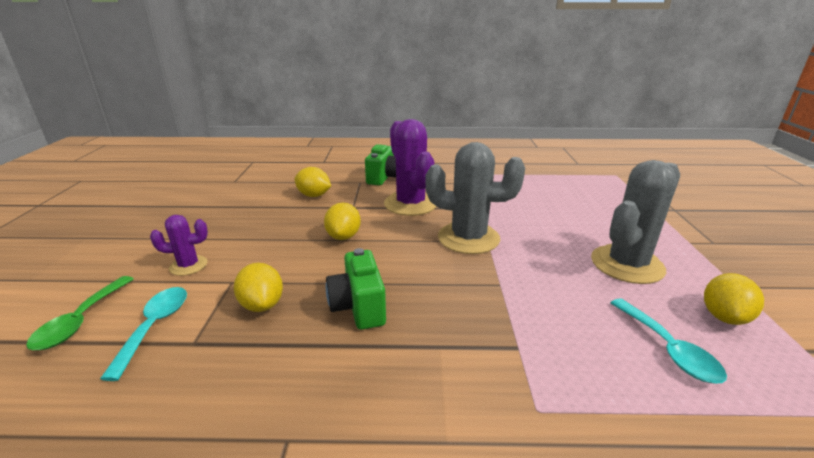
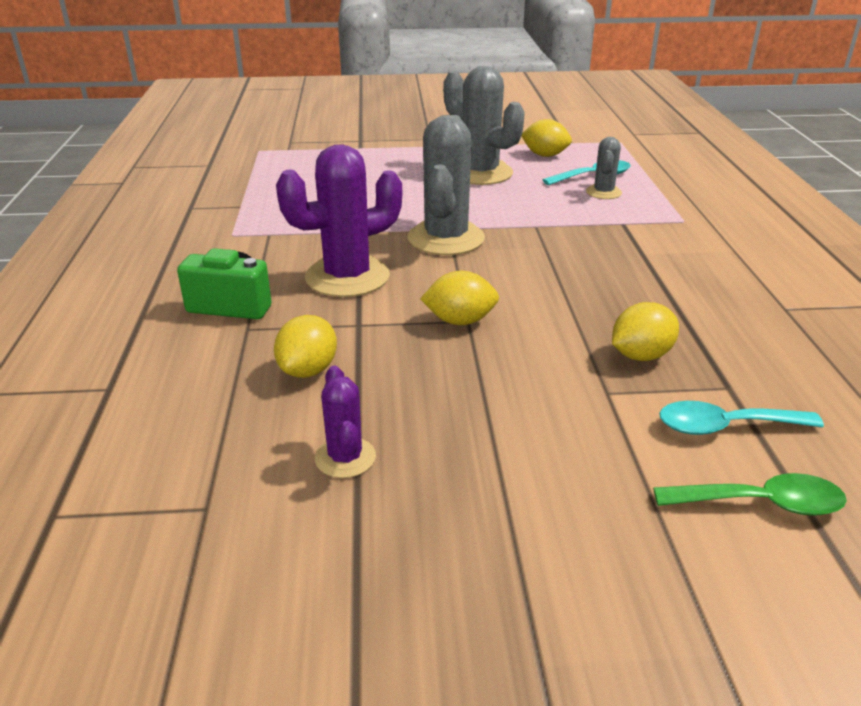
camera: 95 degrees left, 5 degrees up
(188, 266) = (587, 447): purple cactus -> purple cactus (345, 458)
(358, 307) = (611, 294): green camera -> none
(612, 348) = (603, 192): none -> grey cactus

